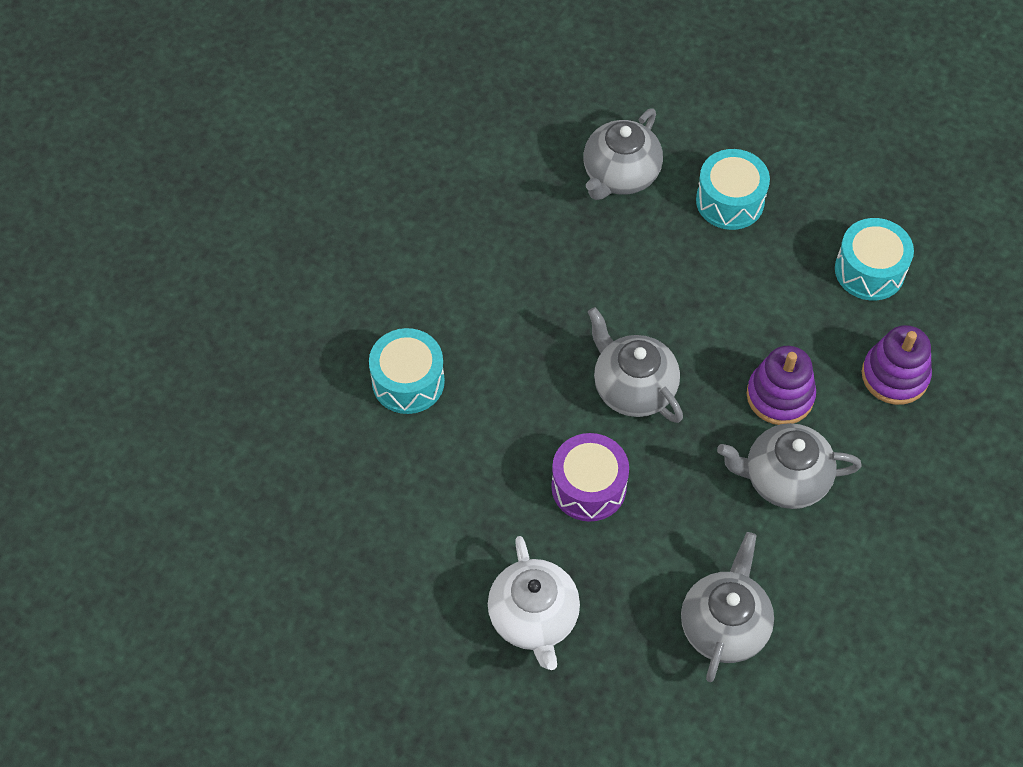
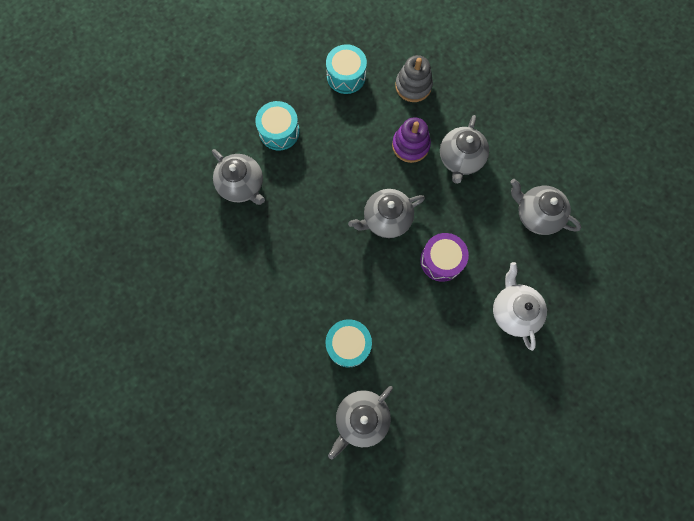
camera: 75 degrees left, 15 degrees up
(297, 426) = (361, 419): none -> grey teapot
(534, 618) = (513, 311): white teapot -> white teapot turned 105 degrees counterclockwise
(894, 375) = (413, 86): purple stacking toy -> grey stacking toy

